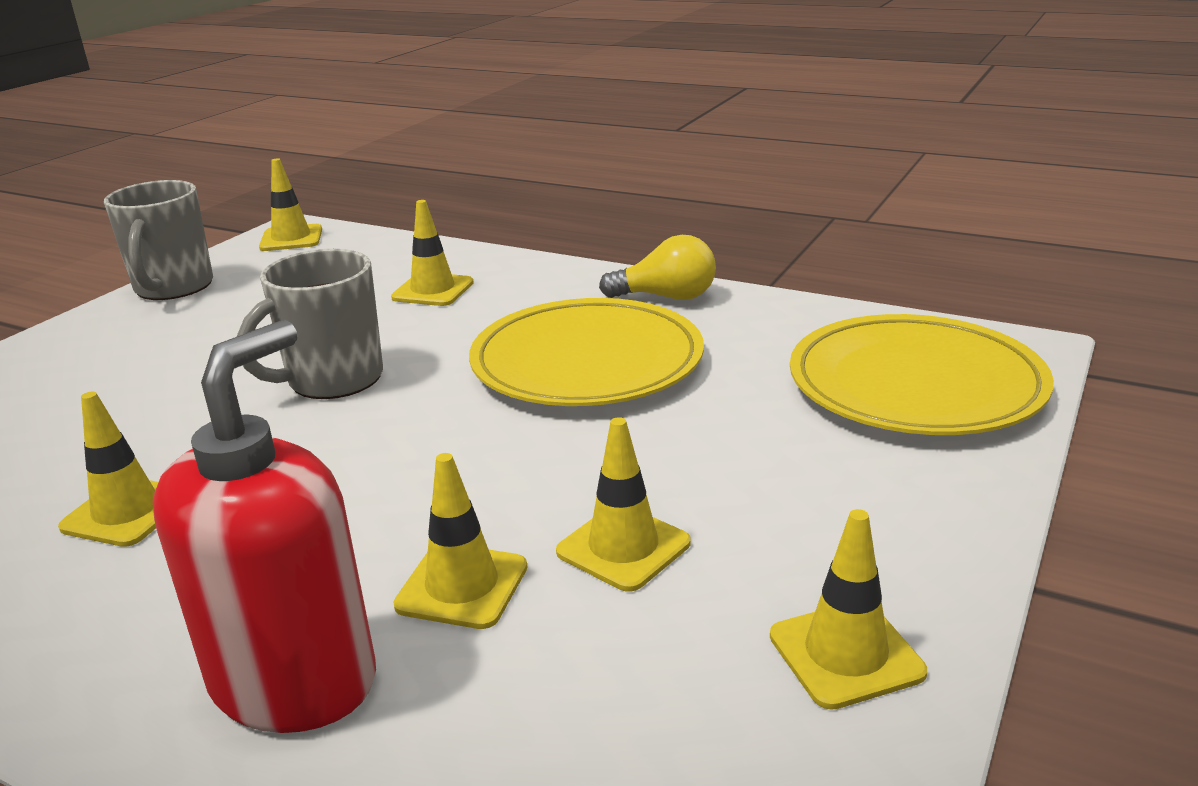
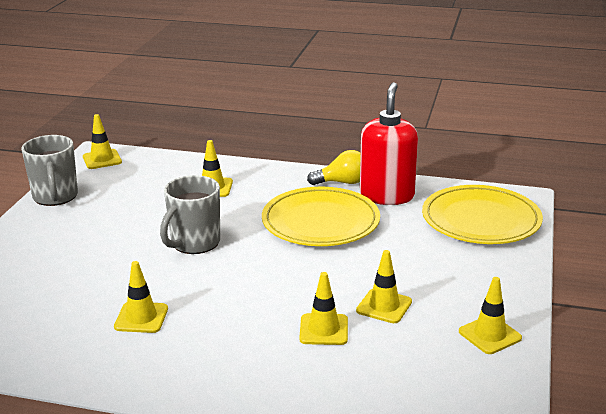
camera: 15 degrees left, 0 degrees up
(295, 681) = (277, 373): red soap dispenser -> red soap dispenser (387, 196)

